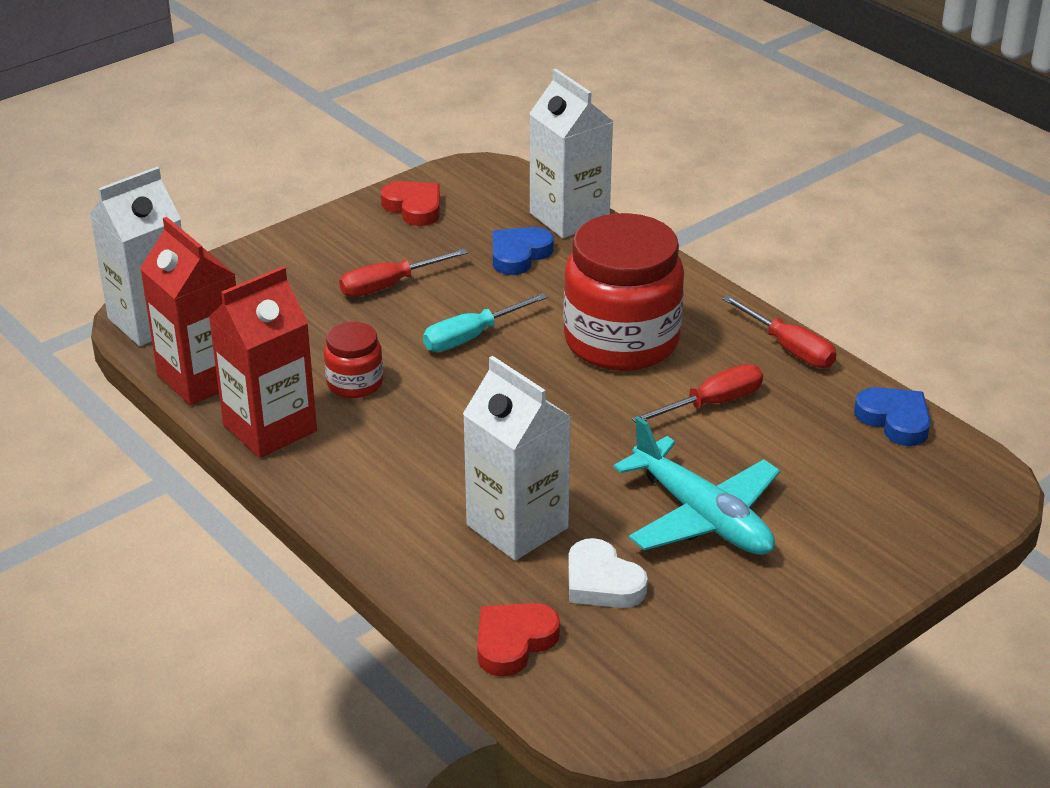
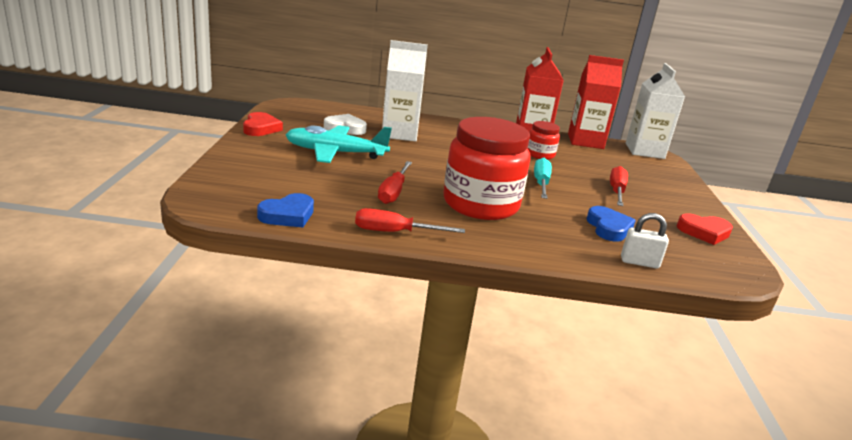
camera: 130 degrees right, 10 degrees down
(513, 642) = (351, 111): red heart -> red heart (261, 128)
(569, 217) = (639, 262): white carton -> white padlock
(895, 420) = (288, 215): blue heart -> blue heart turned 45 degrees counterclockwise

